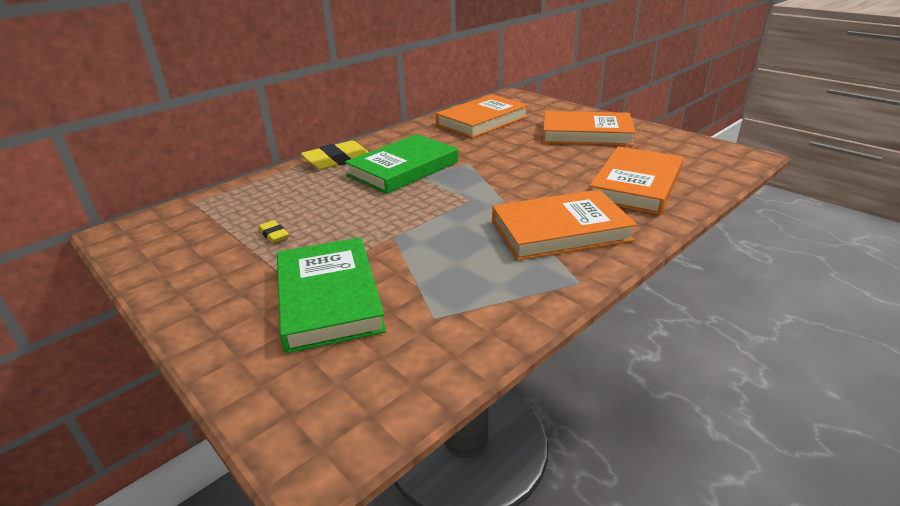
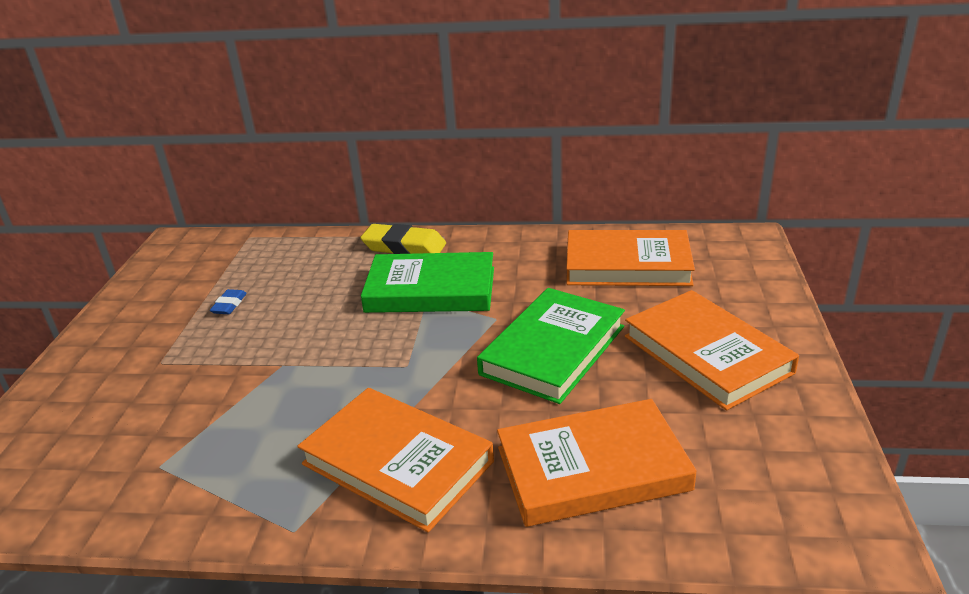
camera: 50 degrees right, 0 degrees up
(274, 235) = (229, 305): yellow eraser -> blue eraser
(329, 298) = (150, 392): green book -> green book (553, 350)

